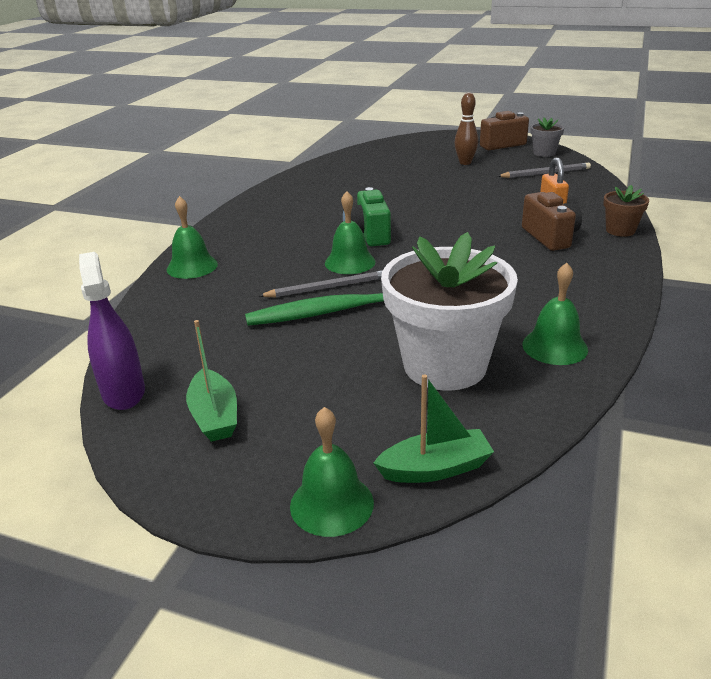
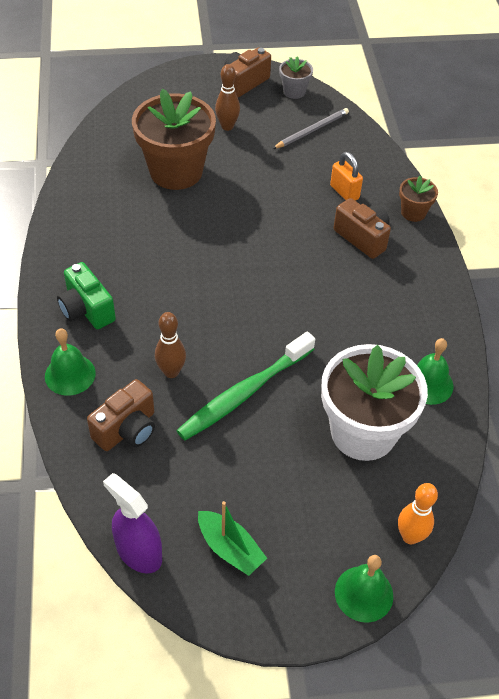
camera: 30 degrees left, 20 degrees up
(204, 308) = (127, 429): none -> brown camera
(281, 282) = (171, 372): none -> brown bowling pin
(328, 287) = (217, 366): grey pencil -> none
(350, 262) = (213, 324): green bell -> none
(368, 235) = (205, 277): green camera -> green camera (86, 310)
(397, 178) = (176, 171): none -> brown flower pot
(435, 468) = (410, 536): green boat -> orange bowling pin

